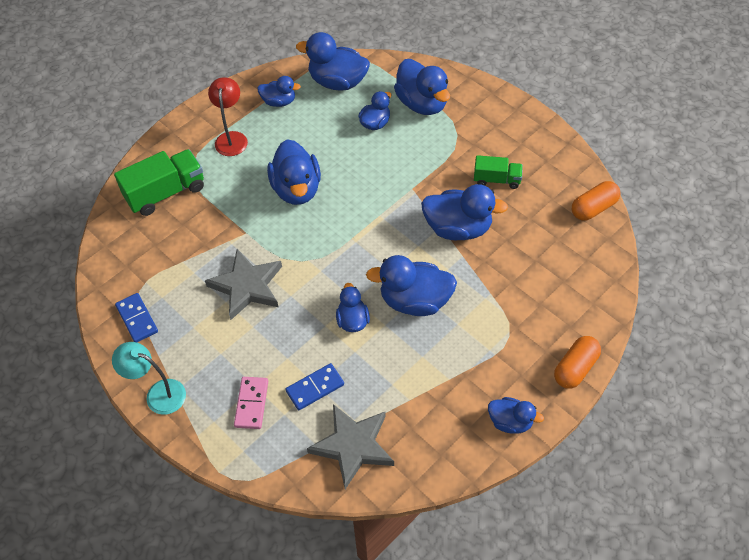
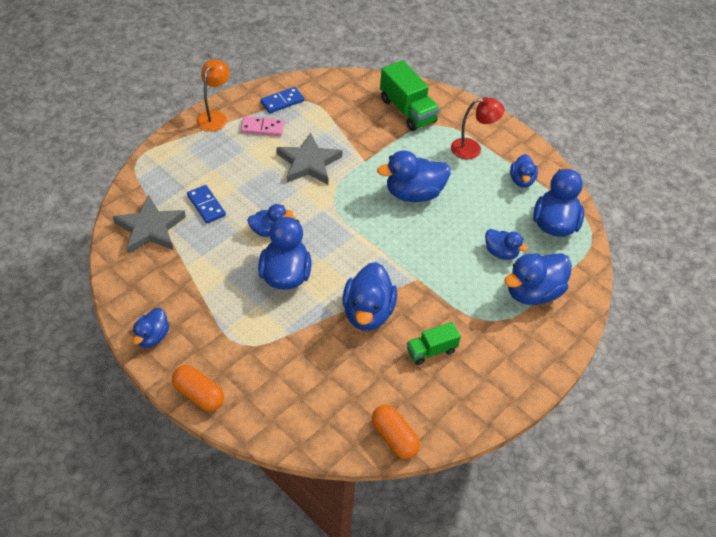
camera: 85 degrees right, 5 degrees down
(158, 394) = (215, 117): turquoise lamp -> orange lamp
(252, 404) = (198, 168): pink domino -> pink domino (262, 128)
(496, 180) = (431, 350): green truck -> green truck turned 60 degrees clockwise

